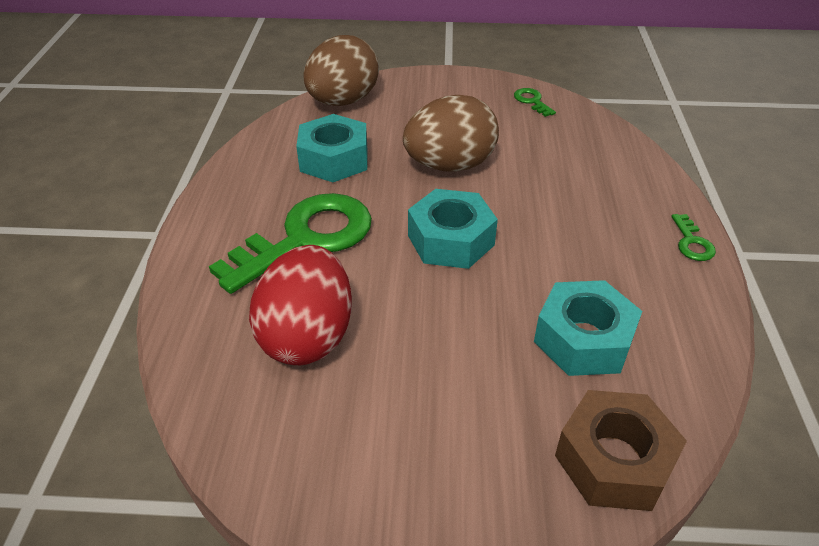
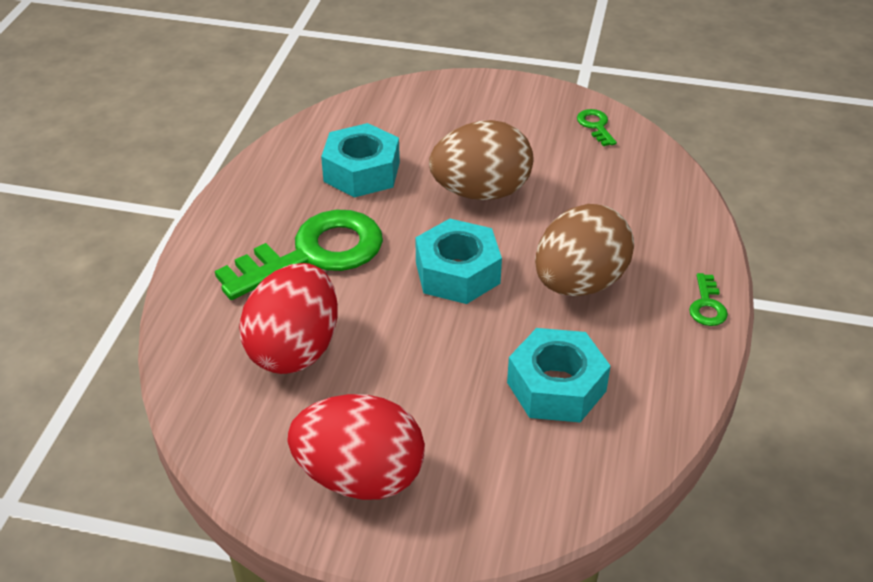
camera: 10 degrees right, 0 degrees up
(343, 101) = (387, 105): brown egg -> brown egg (579, 283)
(412, 469) = (360, 477): none -> red egg
(614, 460) = (544, 496): brown nut -> none

